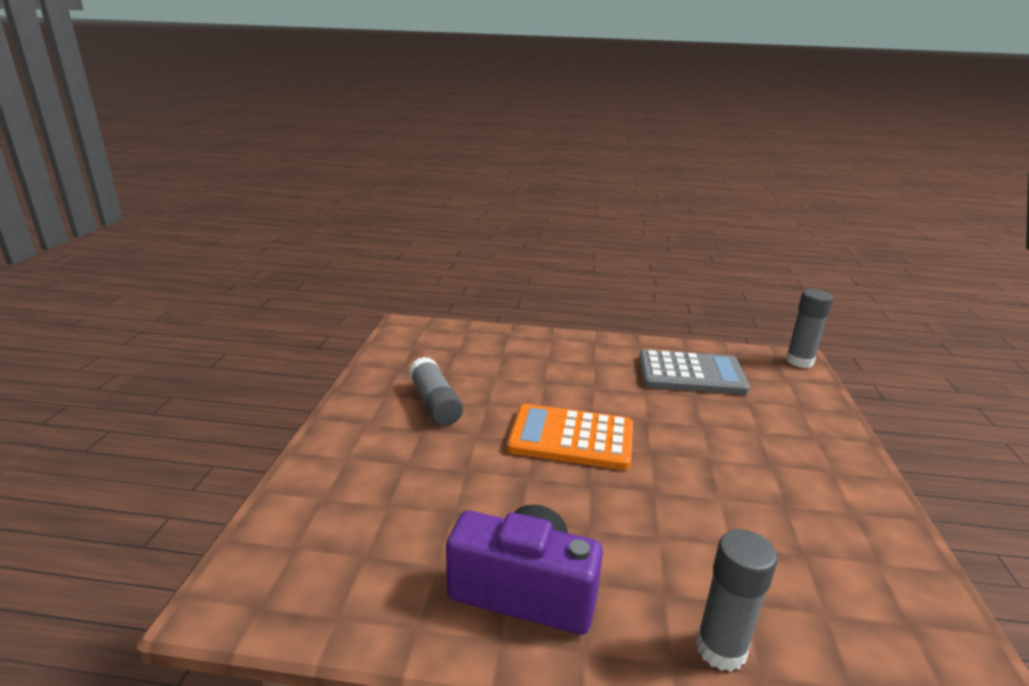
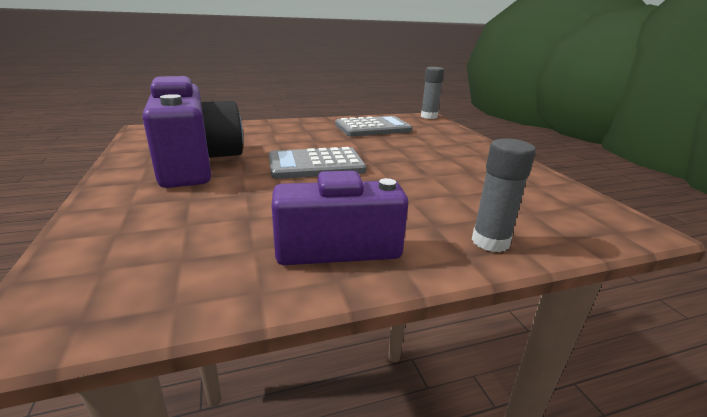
camera: 25 degrees left, 0 degrees up
(435, 403) = (196, 163): grey glue stick -> purple camera
(571, 438) = (316, 165): orange calculator -> grey calculator

